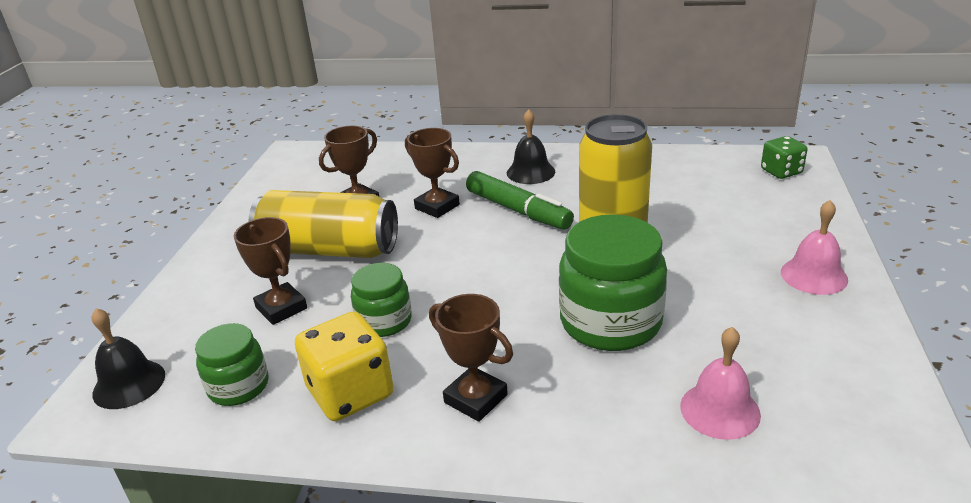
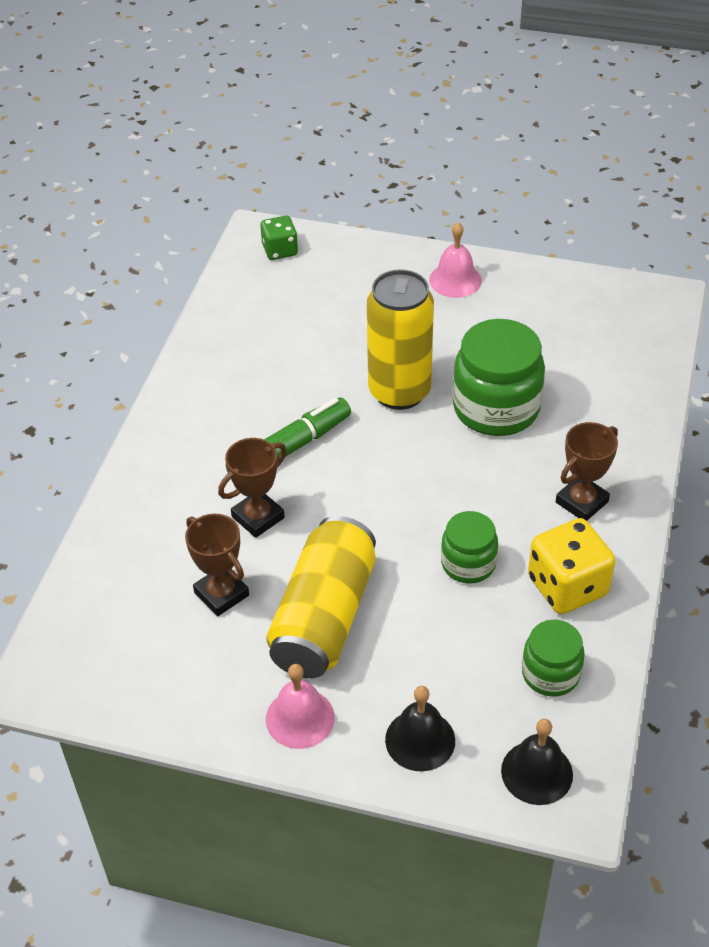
camera: 85 degrees left, 15 degrees up
(281, 308) = (430, 652): brown trophy -> none
(530, 172) = (206, 429): black bell -> black bell (420, 740)
(720, 410) = (605, 369): pink bell -> pink bell (300, 718)

